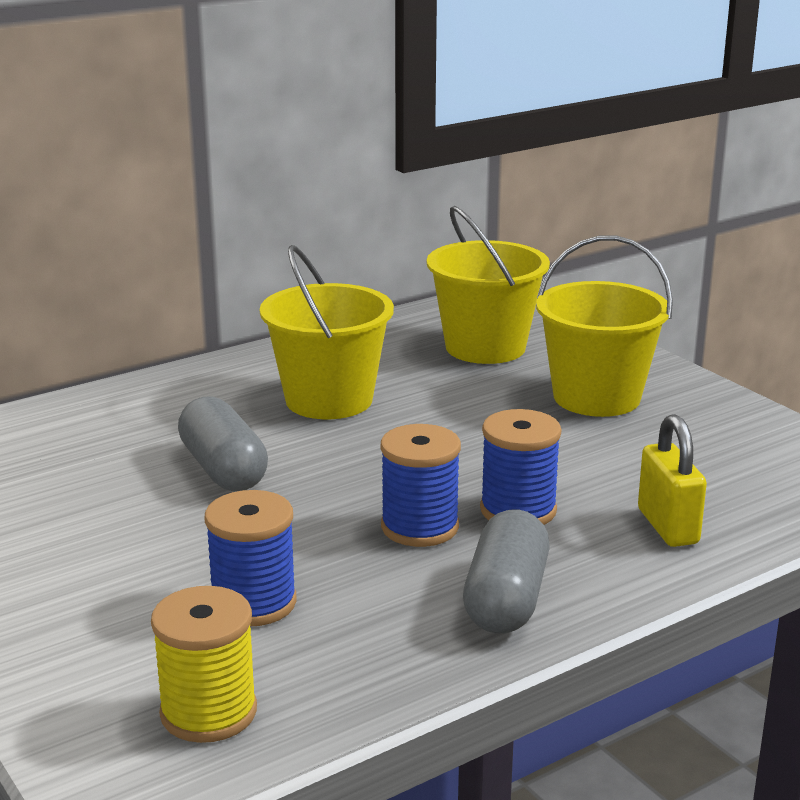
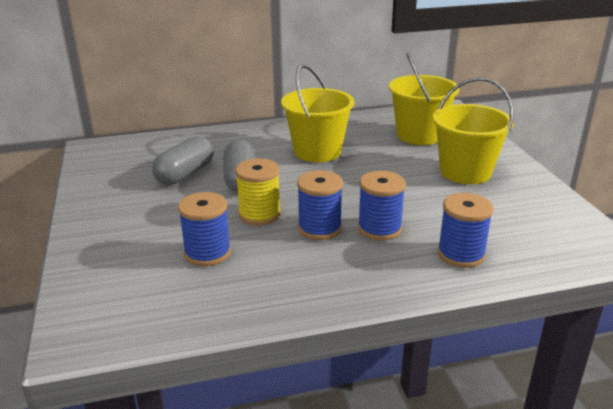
camera: 20 degrees right, 5 degrees up
(208, 712) = (145, 307): yellow spool -> yellow spool (259, 214)
(506, 599) = (340, 279): grey capsule -> grey capsule (185, 174)
(667, 526) = (461, 254): yellow padlock -> blue spool

